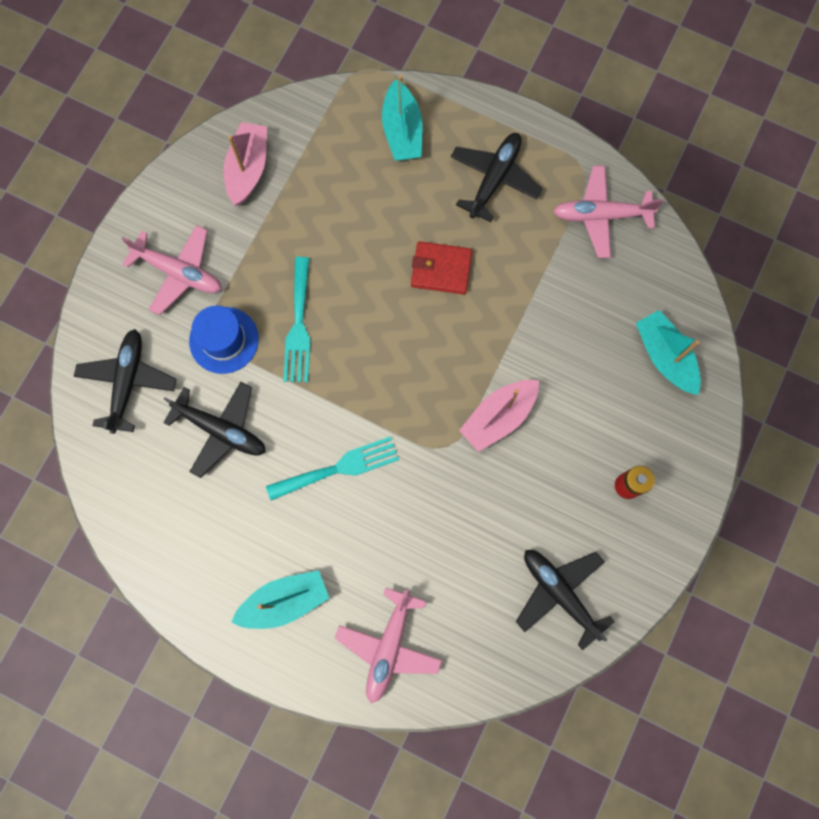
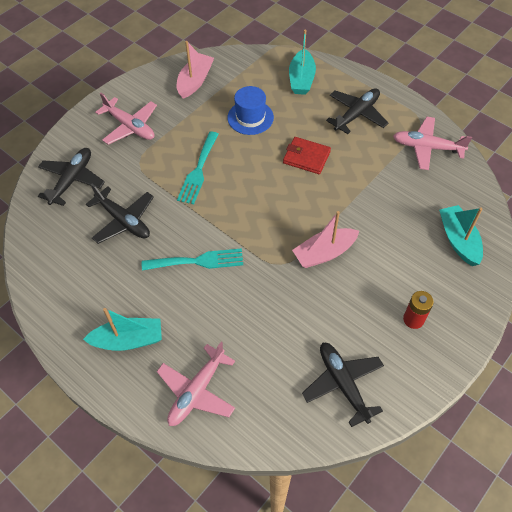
camera: 15 degrees right, 20 degrees down
(224, 340) = (145, 169): blue hat -> blue hat (250, 117)

